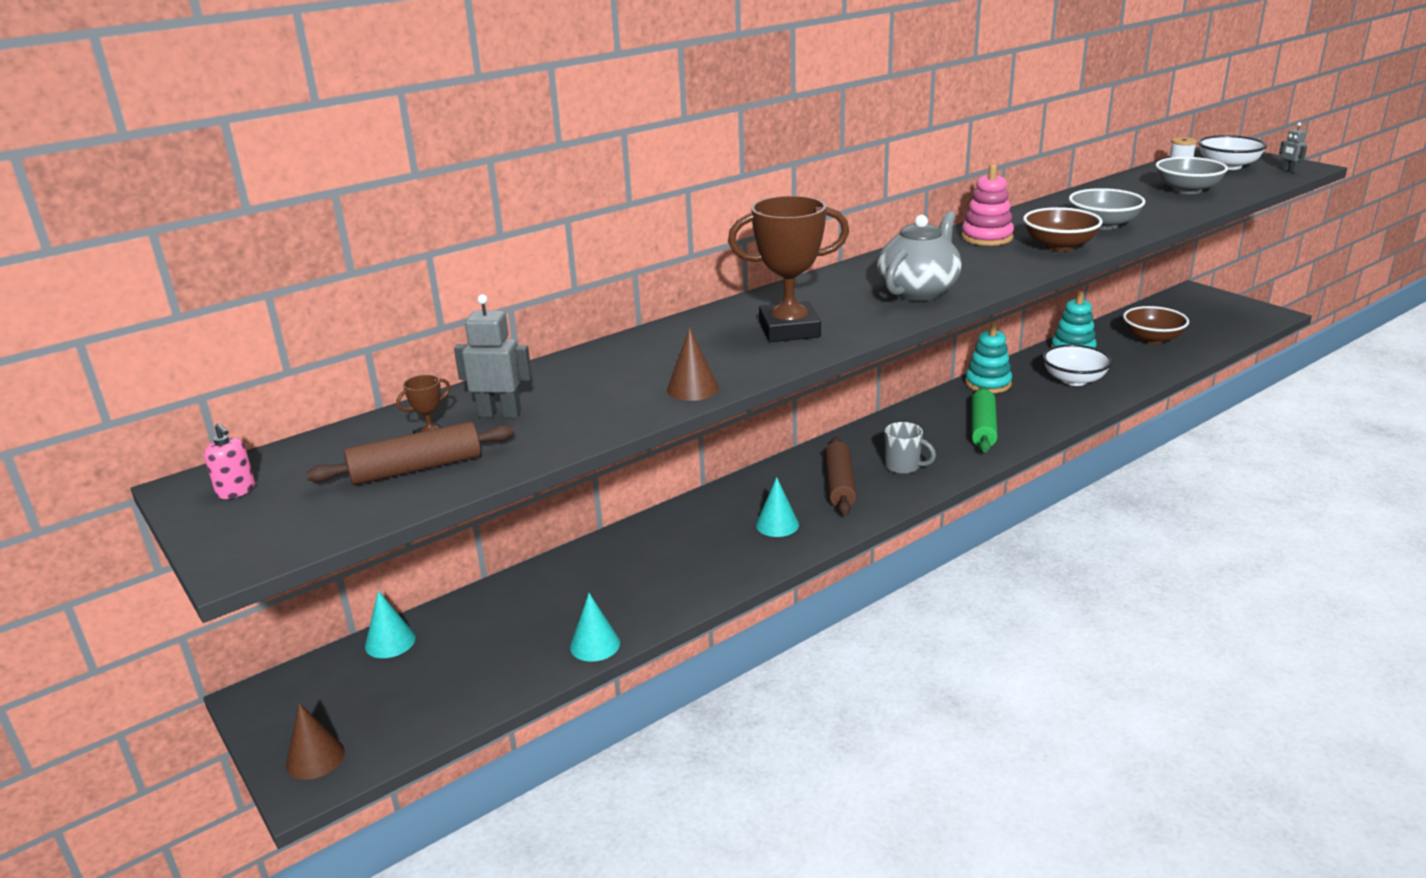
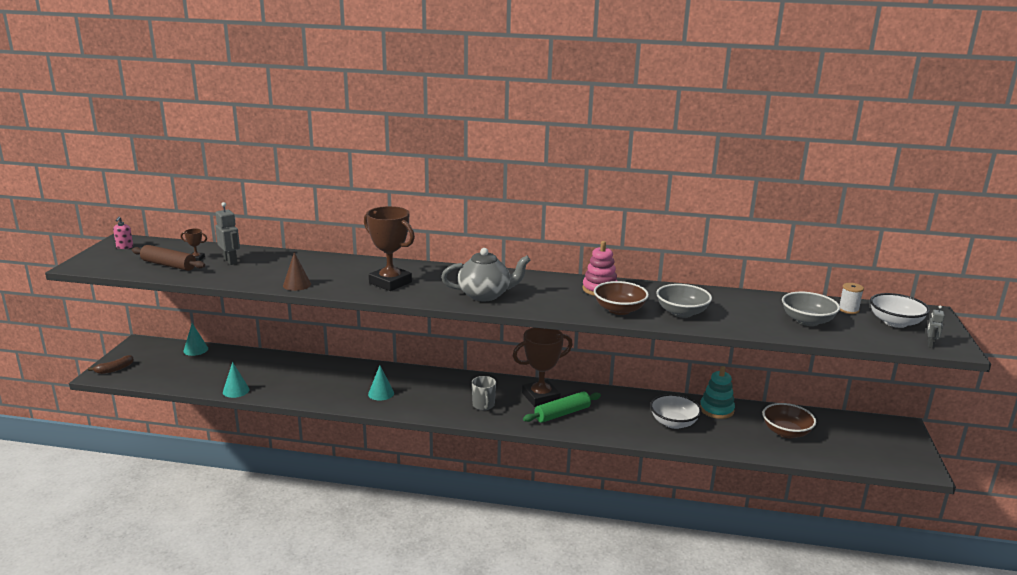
camera: 45 degrees right, 5 degrees down
(315, 758) = (114, 369): brown cone -> brown banana
(839, 485) = (440, 395): brown rolling pin -> none
(929, 426) = (540, 397): none -> brown trophy
(988, 383) = (622, 397): turquoise stacking toy -> none

